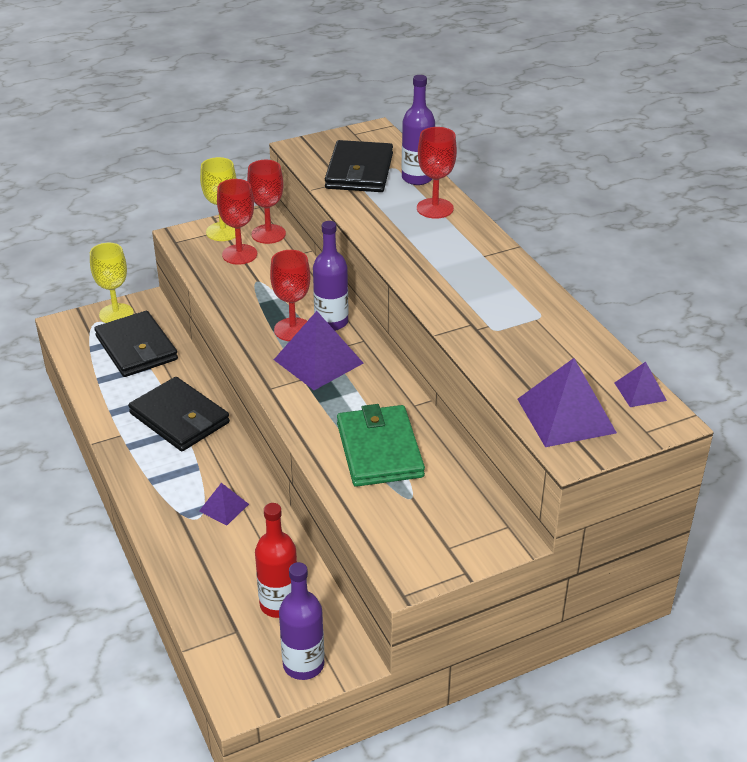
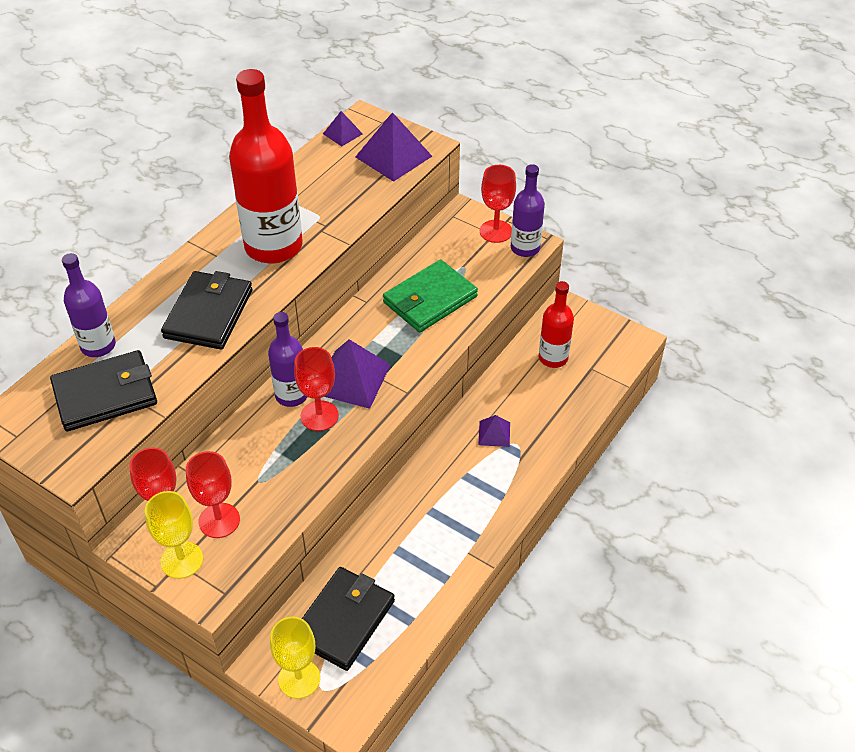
camera: 120 degrees left, 10 degrees up
(179, 418) = (418, 521): black wallet -> black wallet (209, 314)
(303, 664) = (587, 324): purple bottle -> purple bottle (525, 248)
(435, 208) = (152, 312): red goblet -> red goblet (496, 231)
(470, 289) = (273, 246): none -> red bottle

